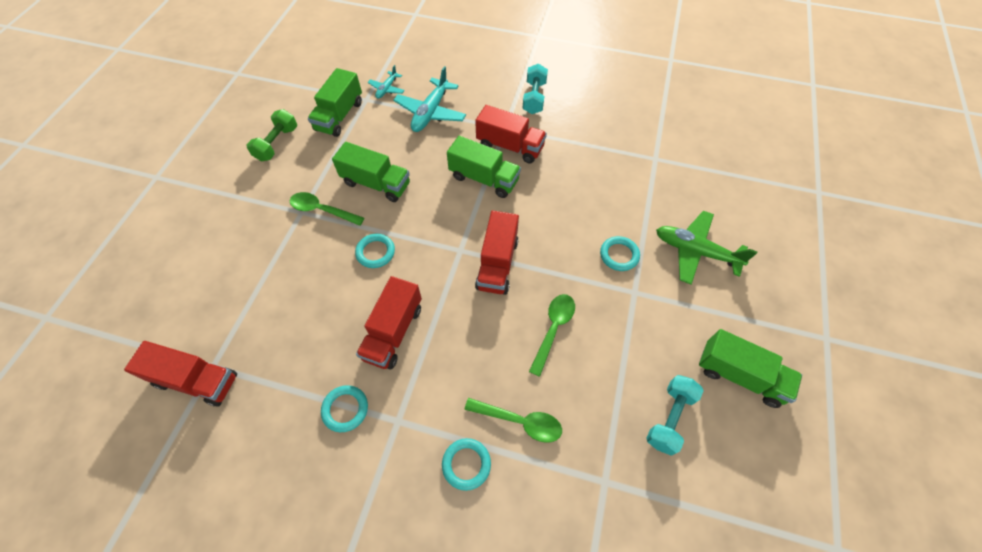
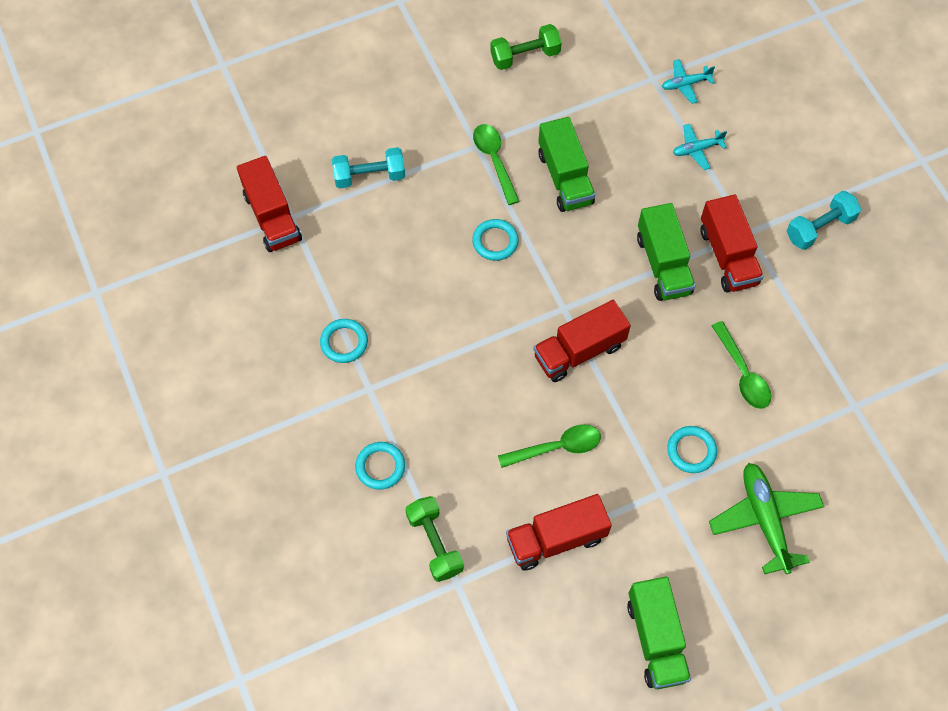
camera: 50 degrees right, 5 degrees up
(339, 116) = (609, 75): green truck -> none
(393, 332) = (436, 321): red truck -> red truck (556, 539)
(430, 112) = (696, 149): turquoise plane -> turquoise plane, size x0.54
(519, 421) = (449, 481): green spoon -> green spoon (742, 373)
(560, 472) = (435, 543): none -> green dumbbell
(669, 418) = (558, 601): turquoise dumbbell -> turquoise dumbbell (369, 176)

